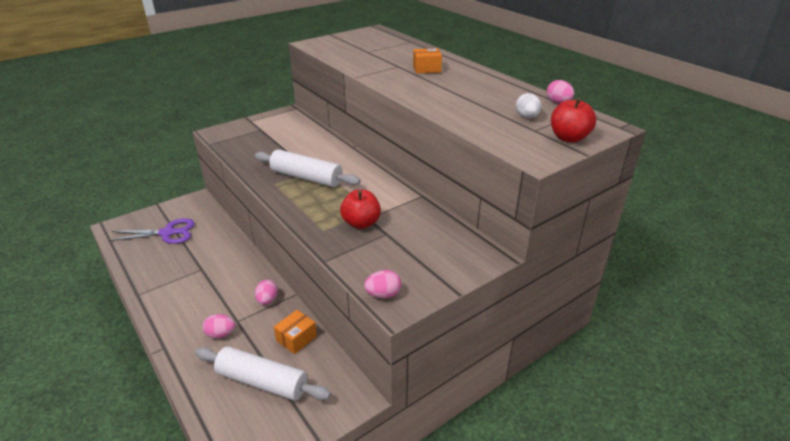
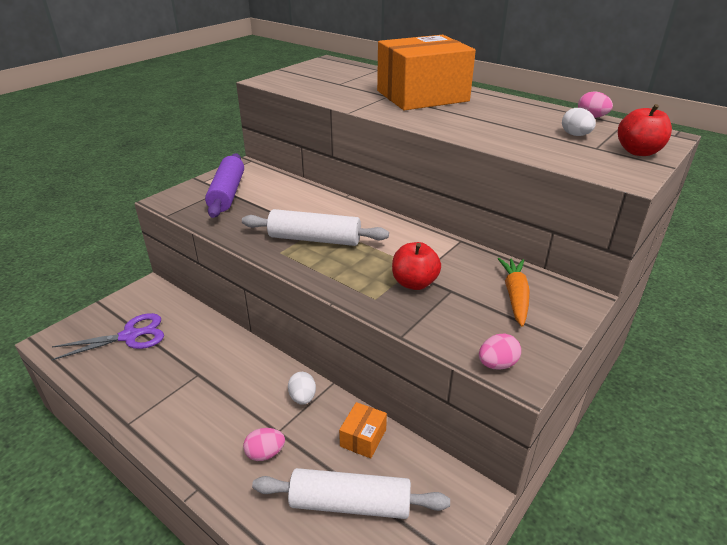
camera: 15 degrees left, 0 degrees up
(263, 133) = (227, 193): none -> purple rolling pin
(267, 300) = (302, 397): pink egg -> white egg
(426, 69) = (422, 96): orange box -> orange box, size x2.48
(435, 246) = (515, 296): none -> orange carrot

